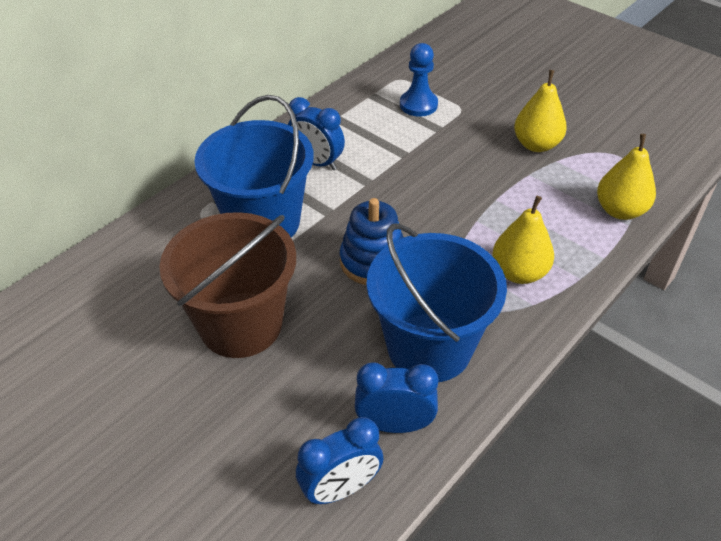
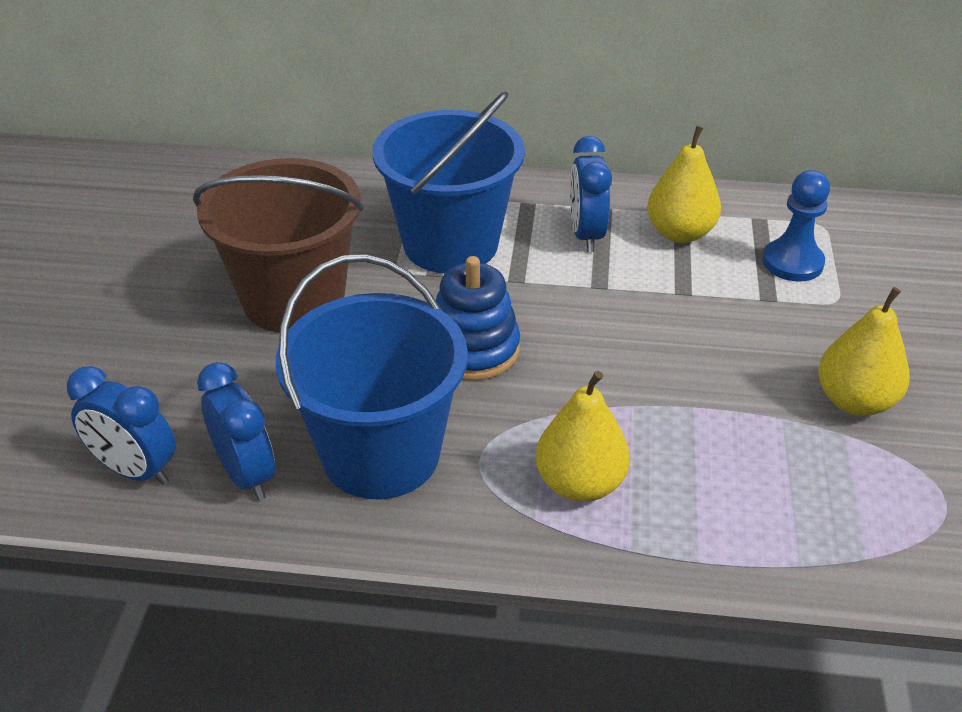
camera: 55 degrees right, 5 degrees down
(620, 210) = (819, 544): yellow pear -> yellow pear (680, 233)

